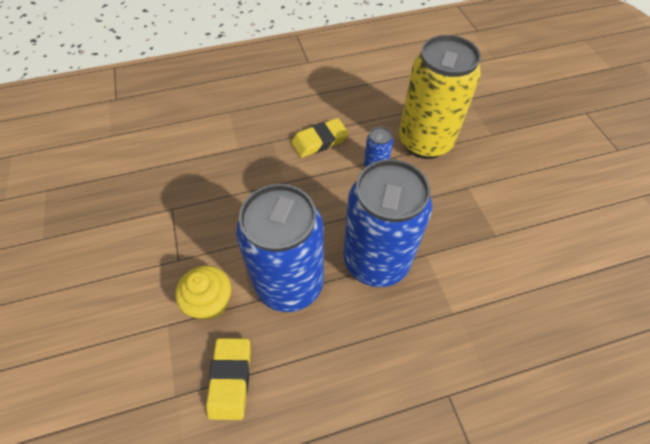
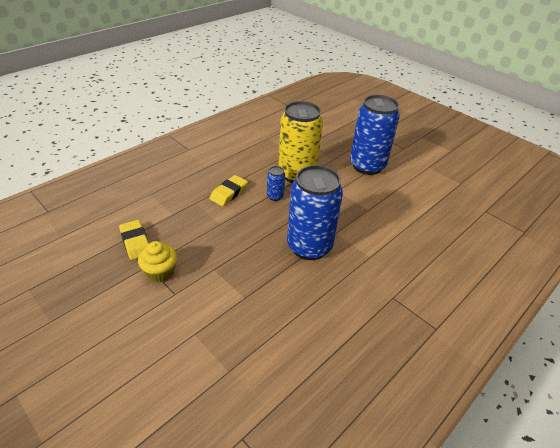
camera: 30 degrees left, 15 degrees down
(210, 302) = (216, 309): yellow cupcake -> yellow cupcake (160, 272)
(230, 379) = (260, 345): yellow eraser -> yellow eraser (135, 242)
(289, 284) = (263, 278): blue can -> blue can (367, 166)

